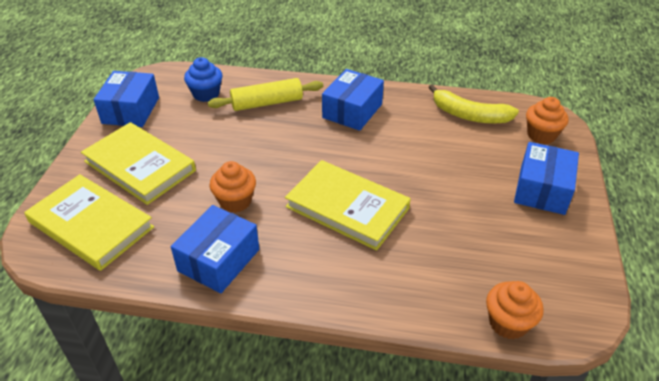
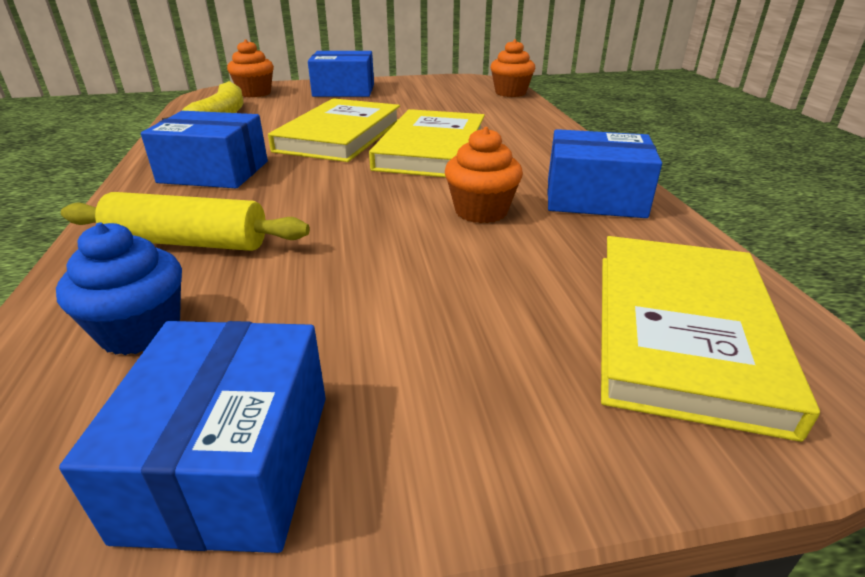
camera: 110 degrees left, 10 degrees down
(131, 110) = (230, 463): blue box -> blue box turned 75 degrees counterclockwise
(140, 166) = (471, 336): yellow book -> yellow book (340, 136)
(267, 103) = (188, 242): yellow rolling pin -> yellow rolling pin turned 45 degrees counterclockwise

